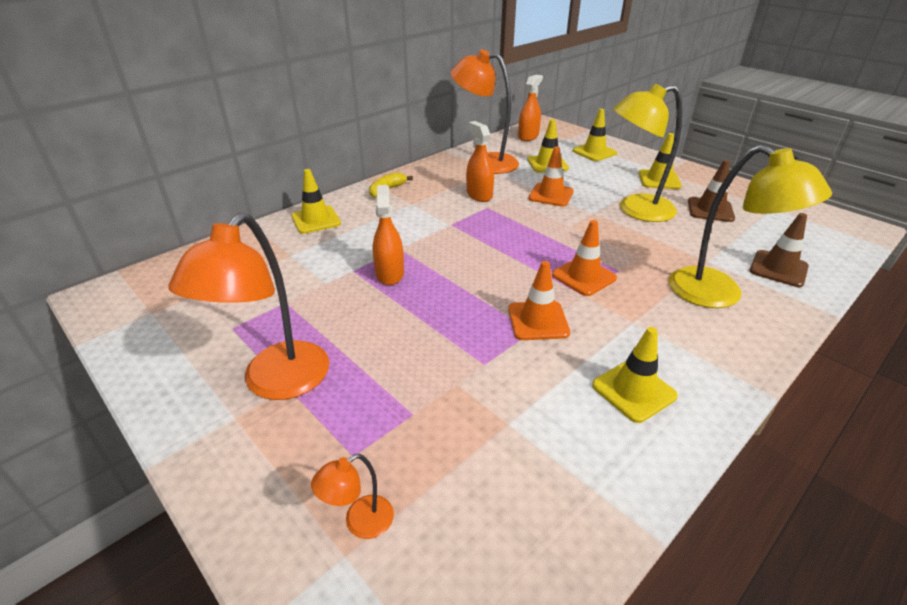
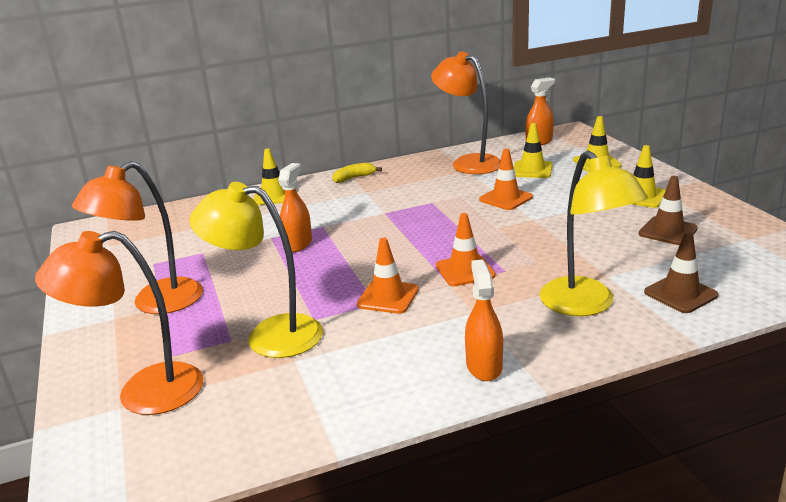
camera: 25 degrees right, 10 degrees down
(360, 523) = (143, 393): orange lamp -> orange lamp, size x2.24
(479, 195) = (434, 191): orange spray bottle -> orange spray bottle (484, 366)
(633, 391) = (418, 360): yellow traffic cone -> none
(635, 210) = (581, 222): yellow lamp -> yellow lamp (269, 335)

